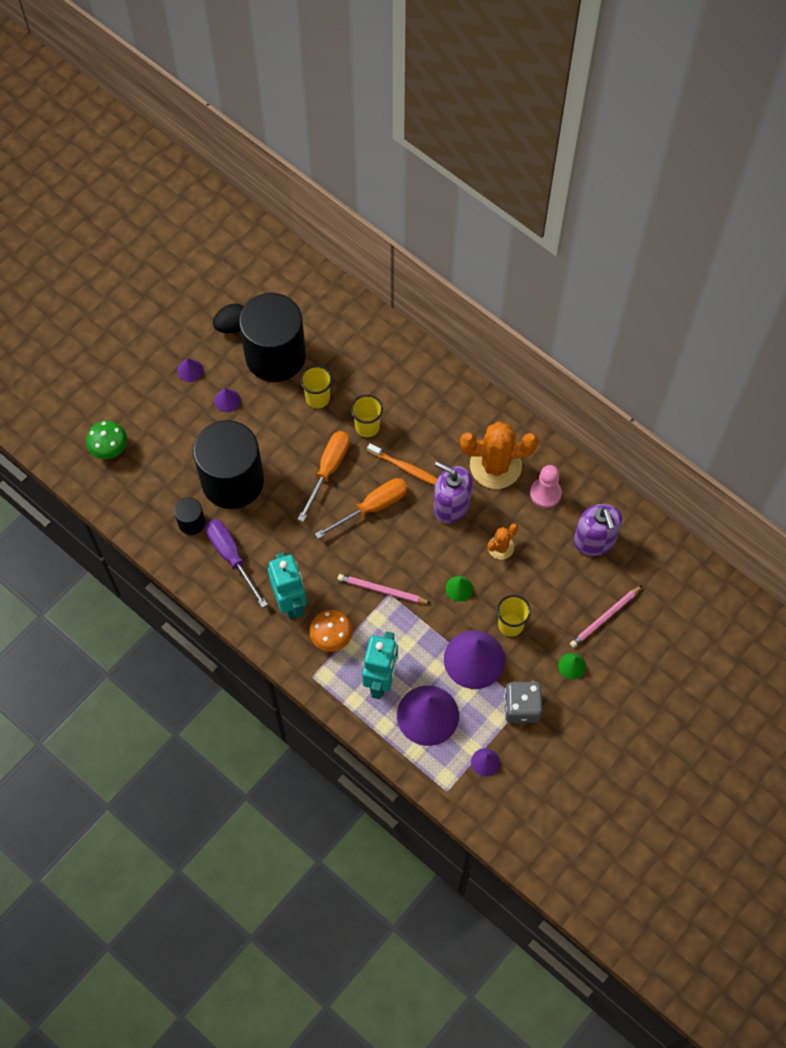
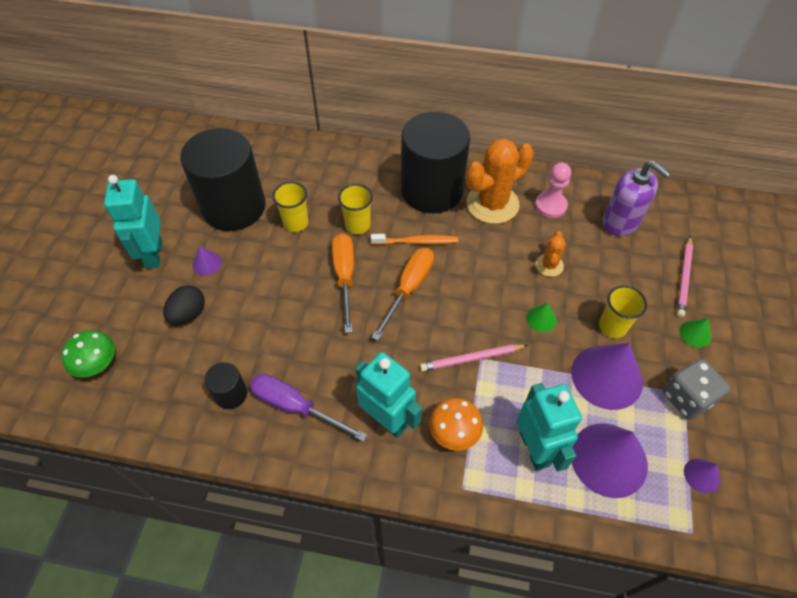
camera: 30 degrees left, 10 degrees down
(190, 370) = (154, 254): purple cone -> turquoise robot
(232, 326) = (177, 201): black egg -> black egg (188, 314)
(232, 481) = (253, 332): black cylinder -> black cylinder (432, 190)
(451, 505) = (479, 252): purple soap dispenser -> none

